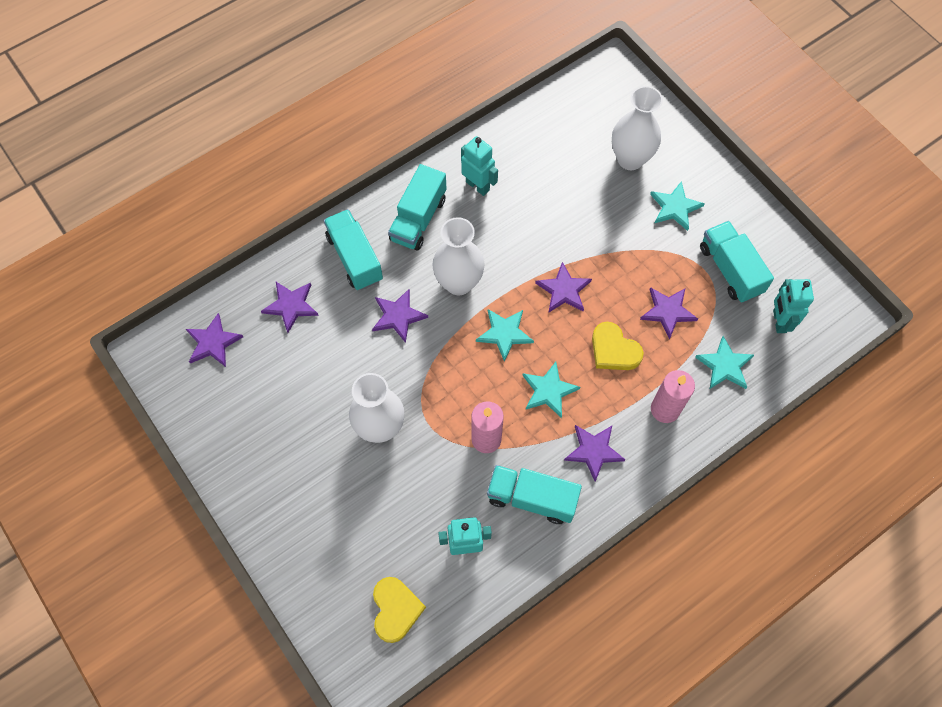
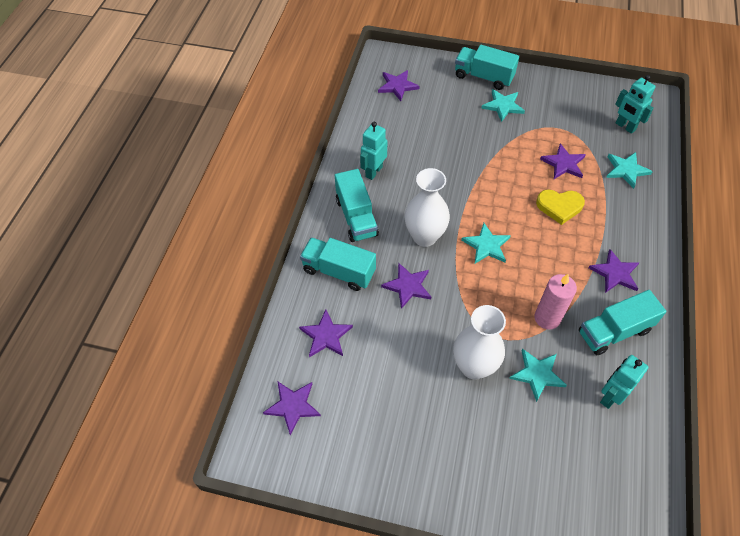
camera: 40 degrees left, 10 degrees down
(395, 610) = (617, 480): yellow heart -> none
(478, 186) = (373, 171): turquoise robot -> turquoise robot turned 60 degrees counterclockwise
(548, 390) = (550, 259): turquoise star -> turquoise star (537, 374)
(564, 290) = (493, 194): purple star -> purple star (397, 86)
(630, 159) = (449, 97): white vase -> none
(665, 409) = (624, 218): pink candle -> none
(730, 270) = (570, 118): turquoise truck -> turquoise truck (483, 77)

